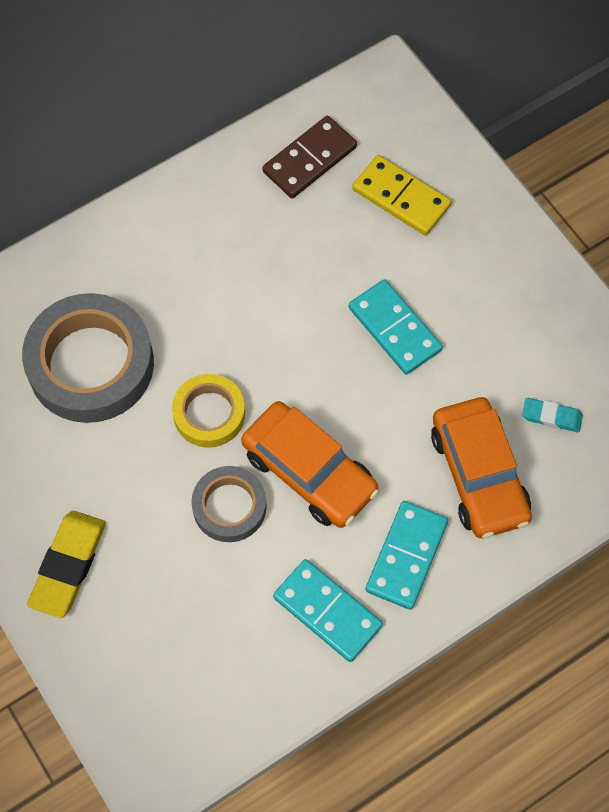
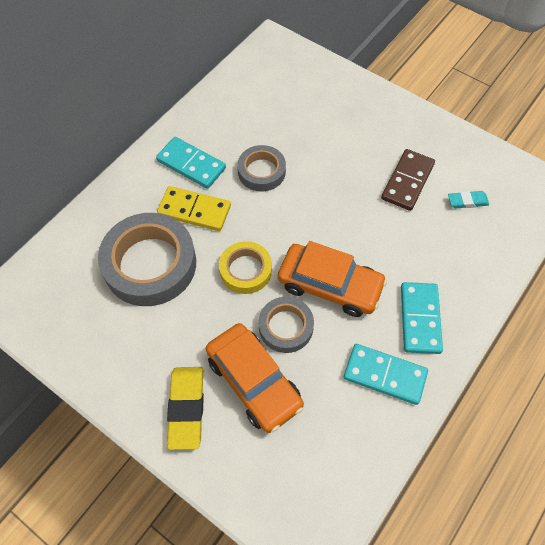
camera: 20 degrees left, 5 degrees down
(286, 279) = (261, 171): none -> grey tape
(310, 160) = (245, 99): brown domino -> brown domino (407, 181)
(395, 329) = (344, 180): turquoise domino -> turquoise domino (191, 164)
(401, 198) = (312, 104): yellow domino -> yellow domino (194, 211)
(479, 474) = (441, 251): orange car -> orange car (254, 381)

